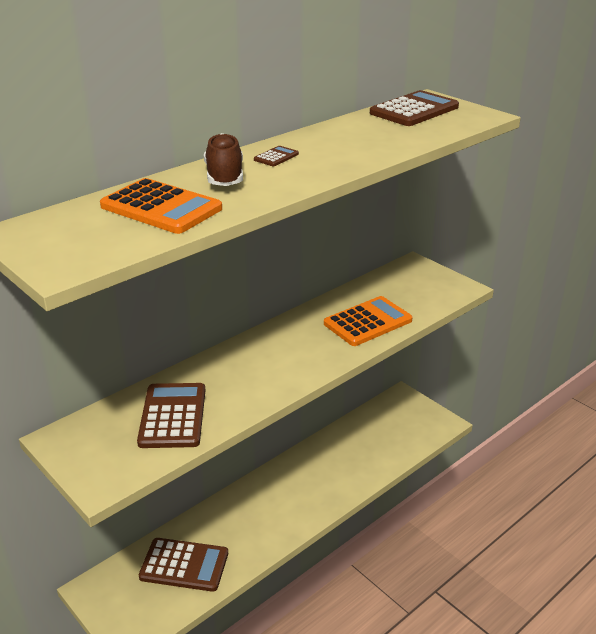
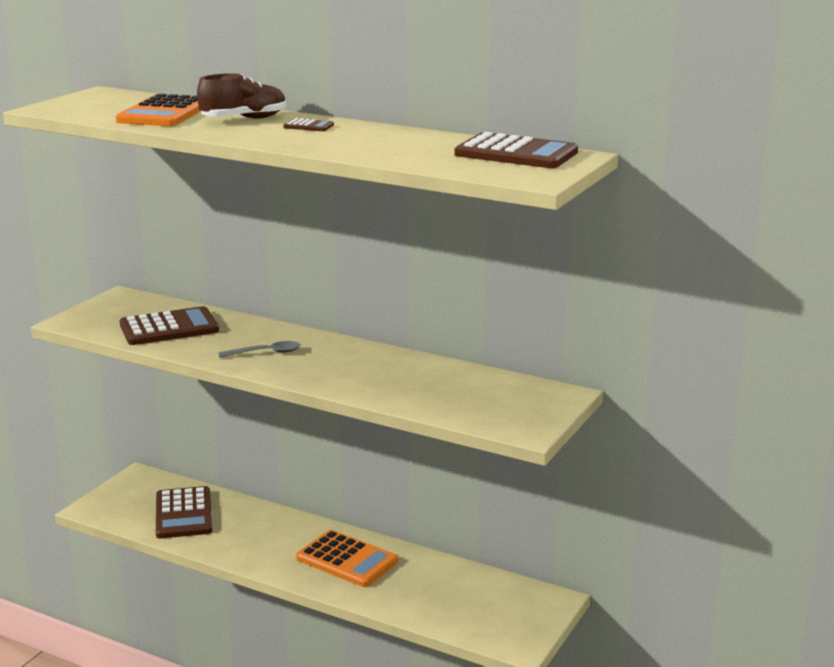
camera: 70 degrees right, 10 degrees down
(270, 369) = (266, 353): none -> grey spoon
(367, 322) = (393, 385): orange calculator -> orange calculator (347, 560)

